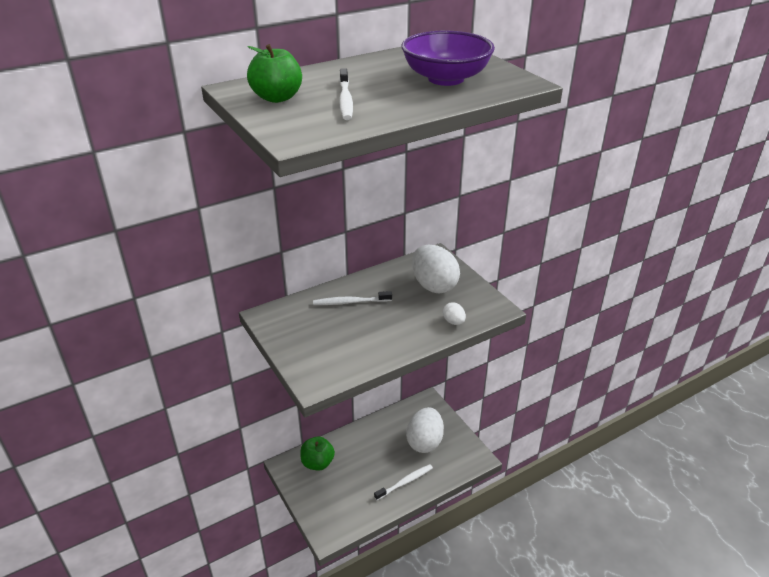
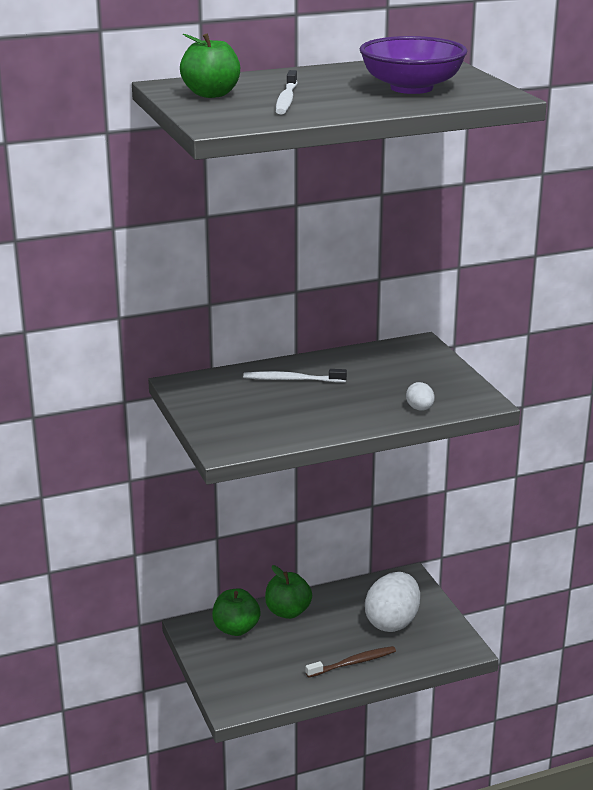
camera: 10 degrees right, 10 degrees down
(351, 442) = (288, 612): none -> green apple
(405, 482) = (353, 663): white toothbrush -> brown toothbrush
(434, 285) = (406, 372): white egg -> none

